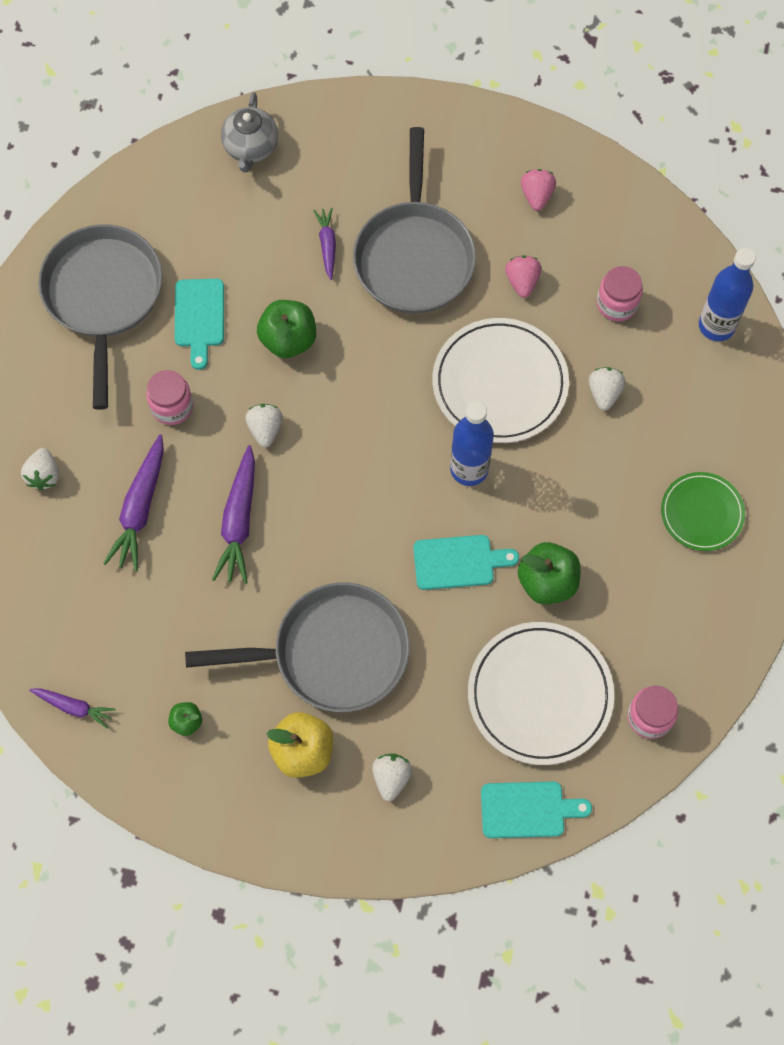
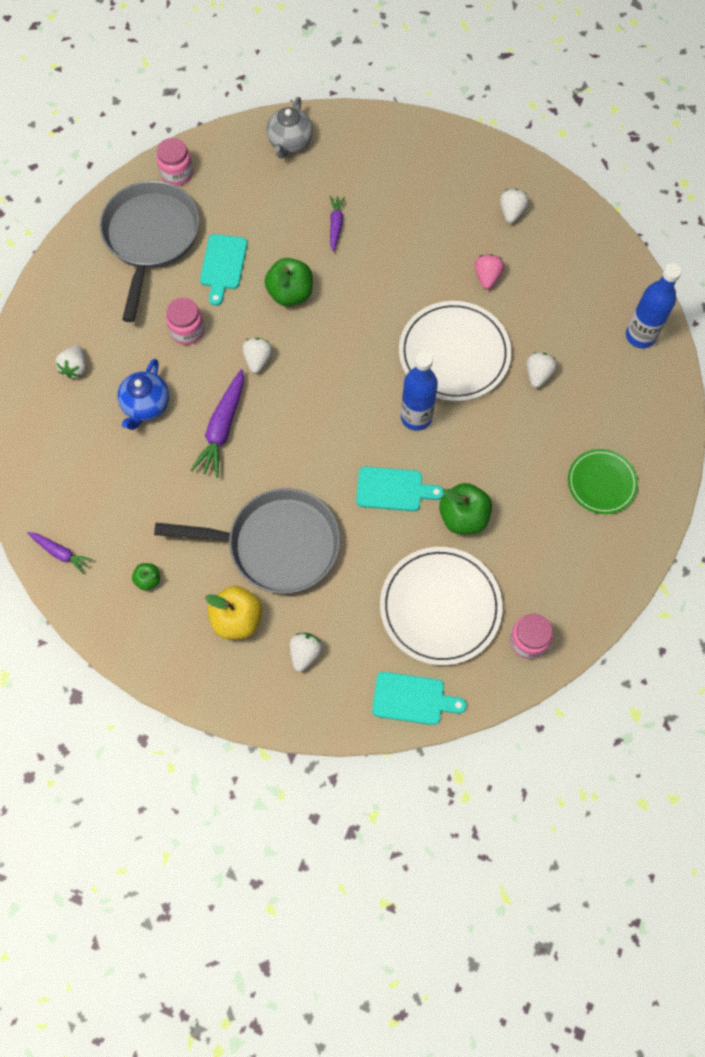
camera: 10 degrees right, 0 degrees up
(140, 508) = (146, 405): purple carrot -> blue teapot
(414, 256) = (404, 244): grey pan -> none
(536, 196) = (511, 212): pink strawberry -> white strawberry
(617, 304) = (561, 306): pink jar -> pink jar (177, 173)

